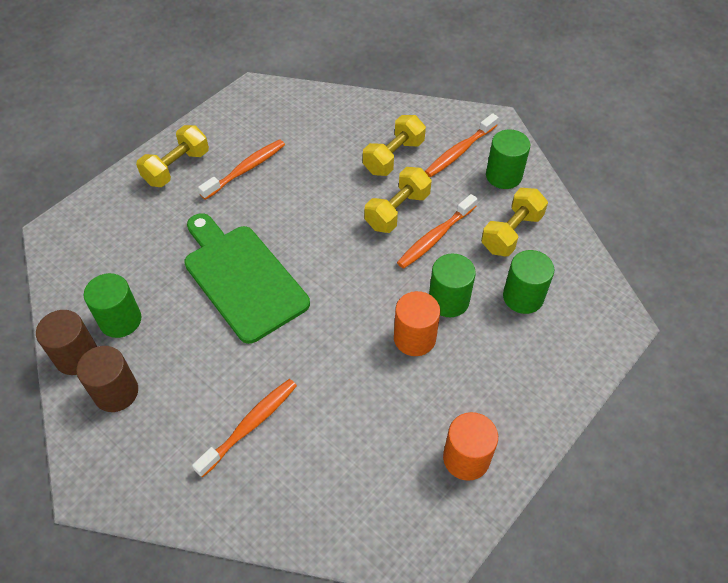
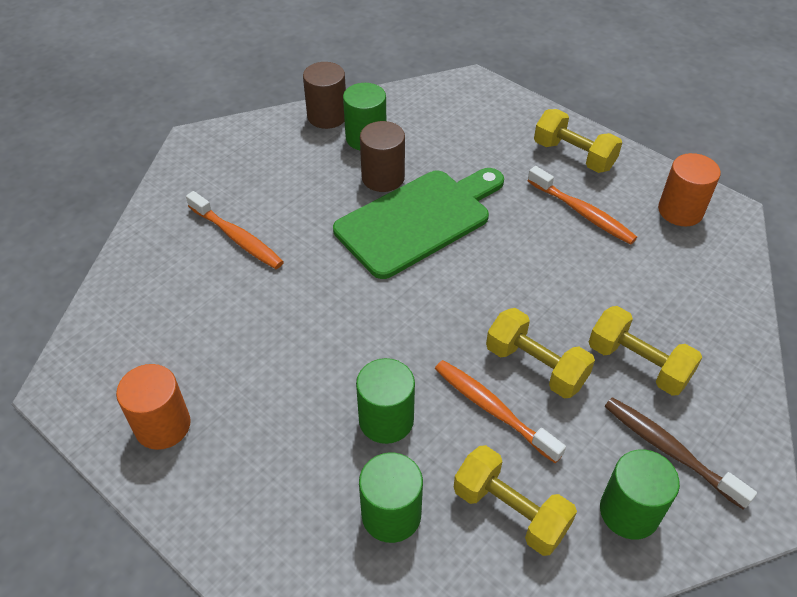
camera: 90 degrees right, 5 degrees down
(116, 392) = (286, 144): brown cylinder -> brown cylinder (383, 177)
(414, 338) = (330, 380): orange cylinder -> orange cylinder (680, 211)
(459, 151) = (669, 450): orange toothbrush -> brown toothbrush

